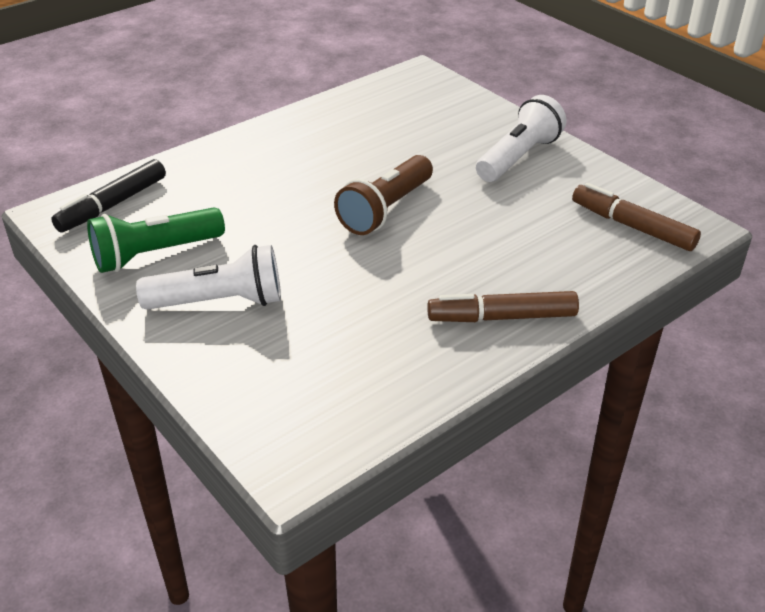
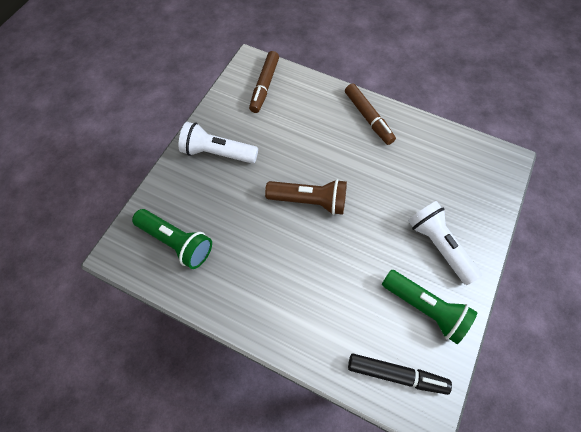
camera: 115 degrees left, 25 degrees up
(404, 106) = (176, 242): none -> green flashlight

